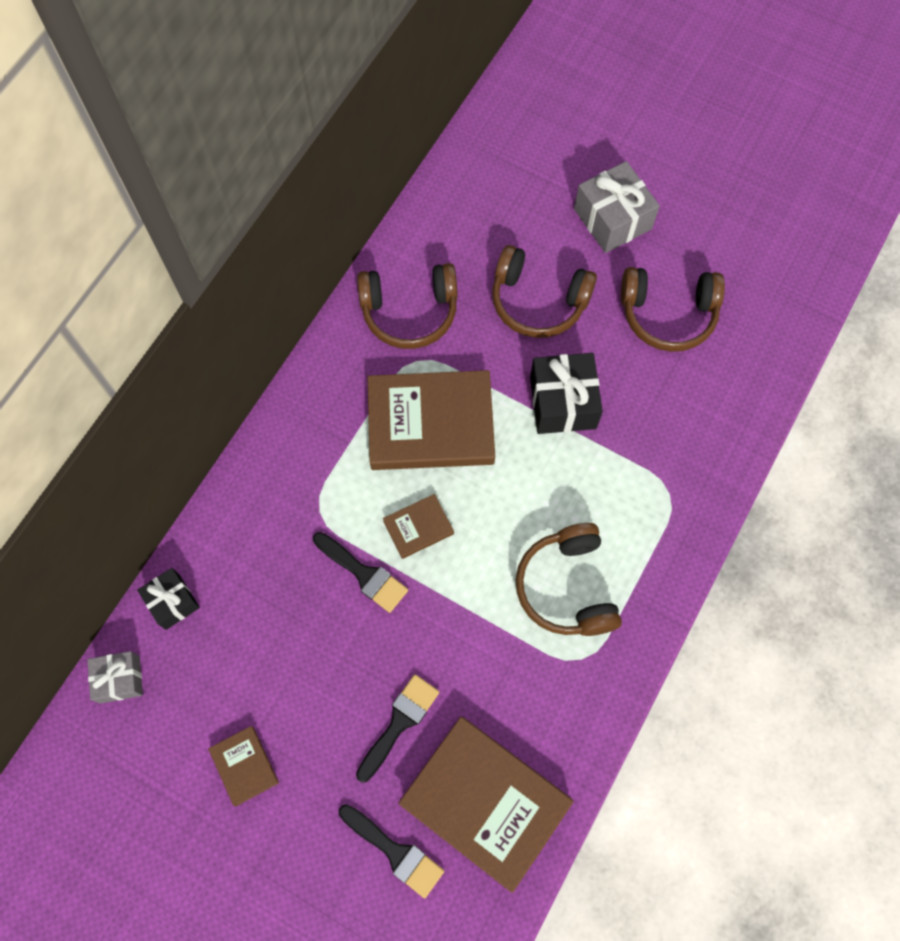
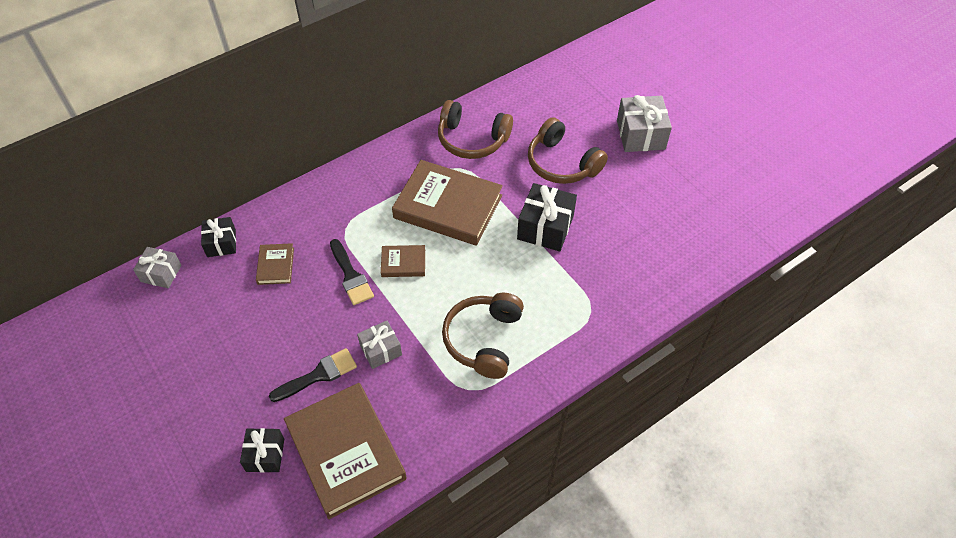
camera: 25 degrees right, 15 degrees down
(244, 766) = (203, 357): brown book -> brown book (276, 266)
(394, 851) = (265, 455): black brush -> black gift
(454, 656) = (380, 350): none -> grey gift
(668, 314) = (650, 202): brown headphones -> none

